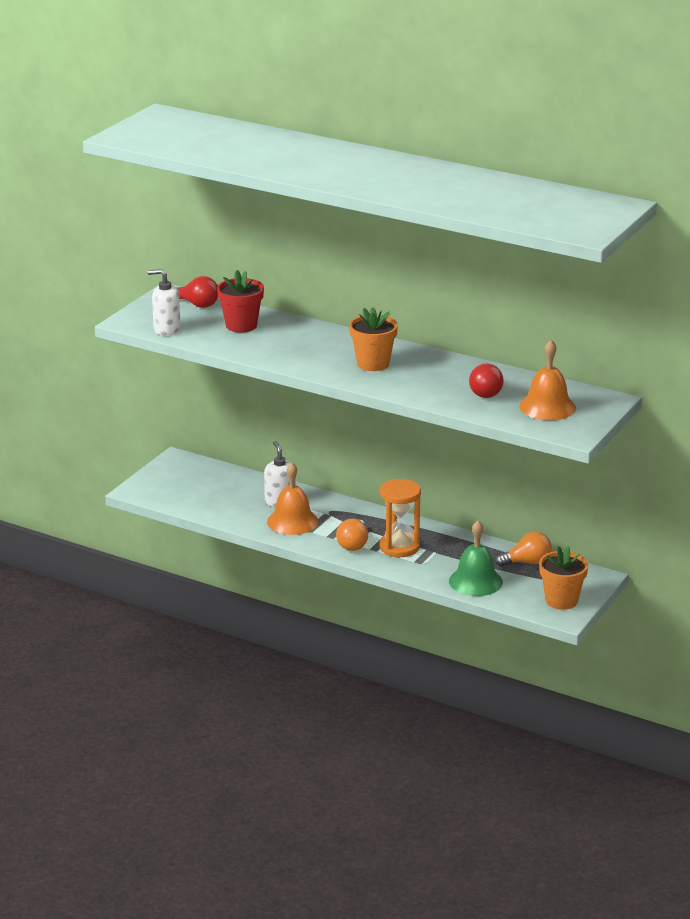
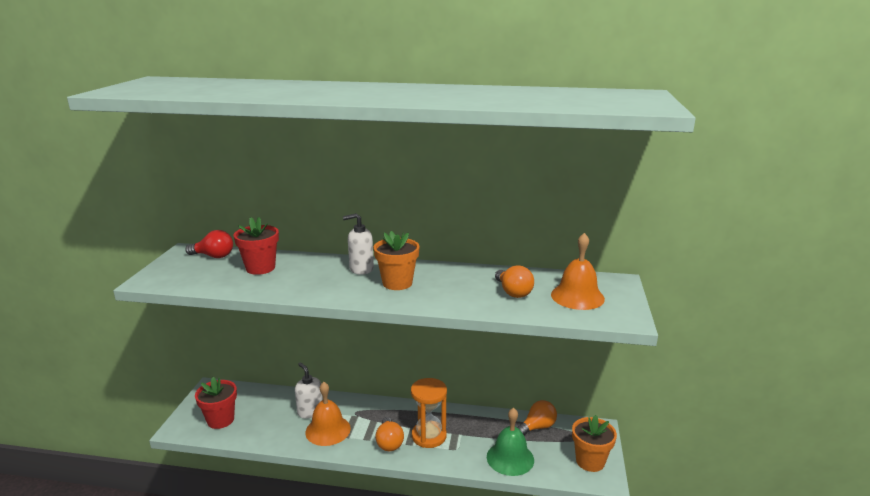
camera: 20 degrees left, 5 degrees down
(166, 329) = (188, 282): white soap dispenser -> white soap dispenser (361, 269)
(181, 491) = (220, 420): none -> red flower pot
(484, 392) = (513, 292): red light bulb -> orange light bulb

